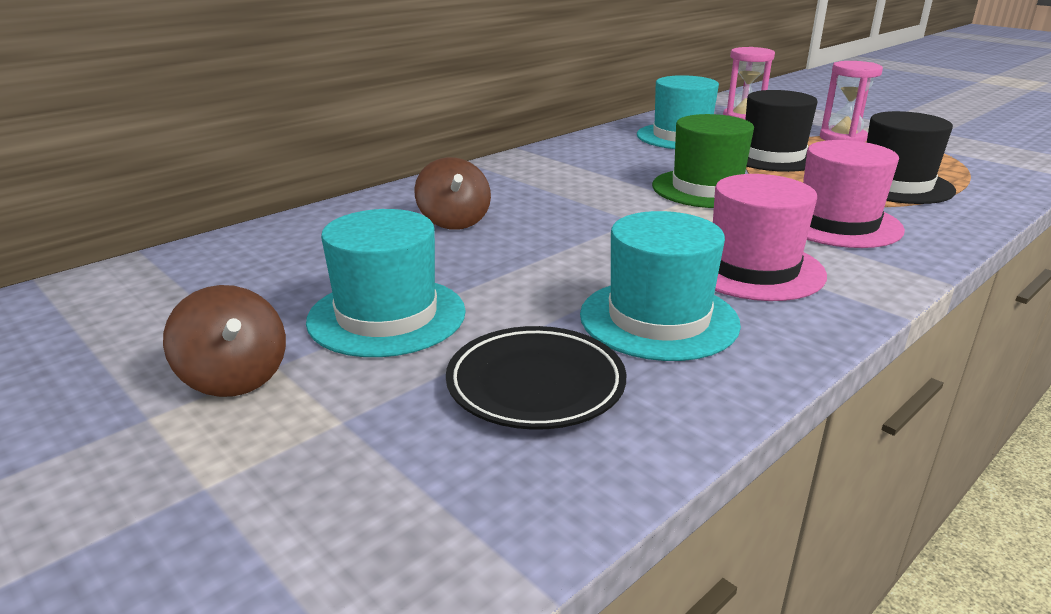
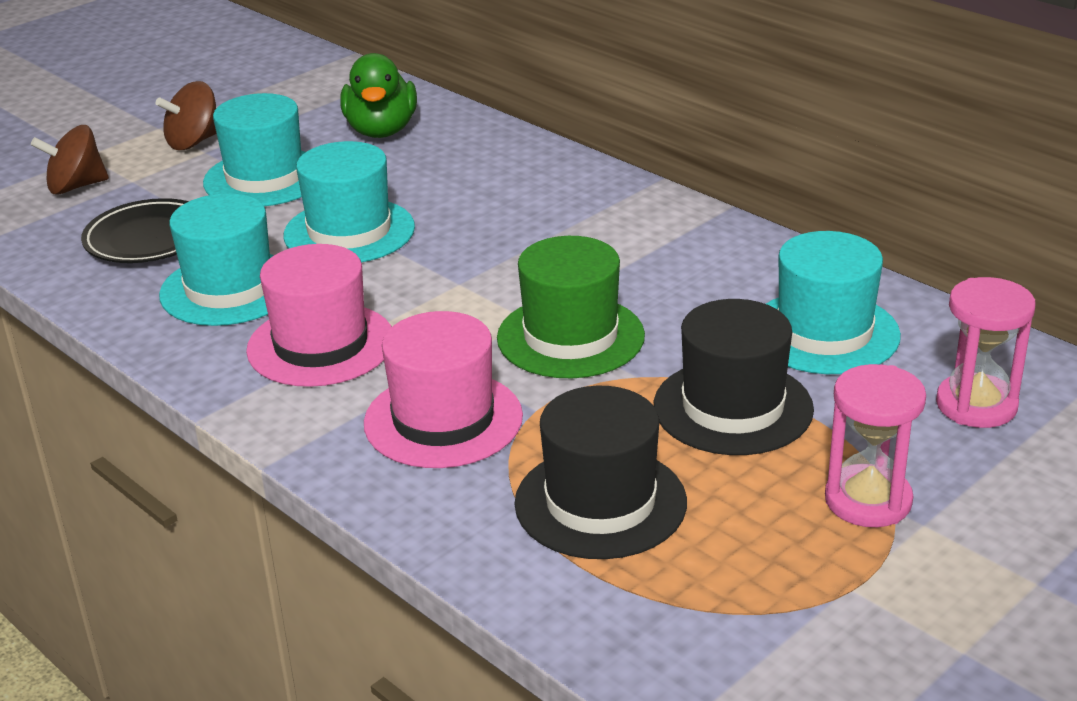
camera: 90 degrees right, 5 degrees up
(299, 257) = (381, 131): none -> green duck
(454, 221) = (460, 187): brown spinning top -> brown spinning top (76, 186)
(535, 265) = (349, 231): none -> turquoise hat

